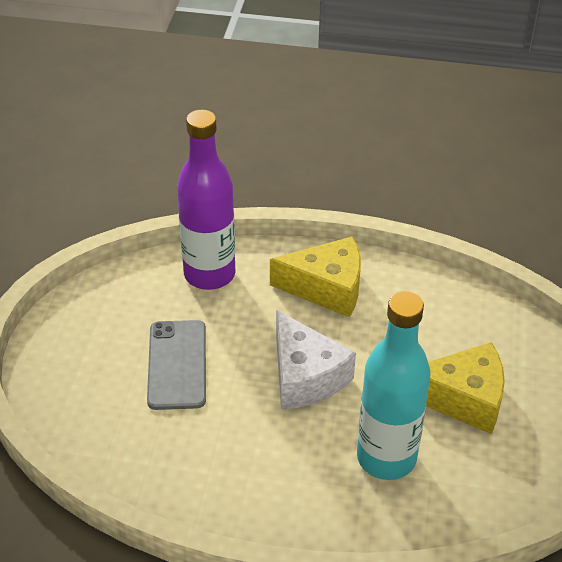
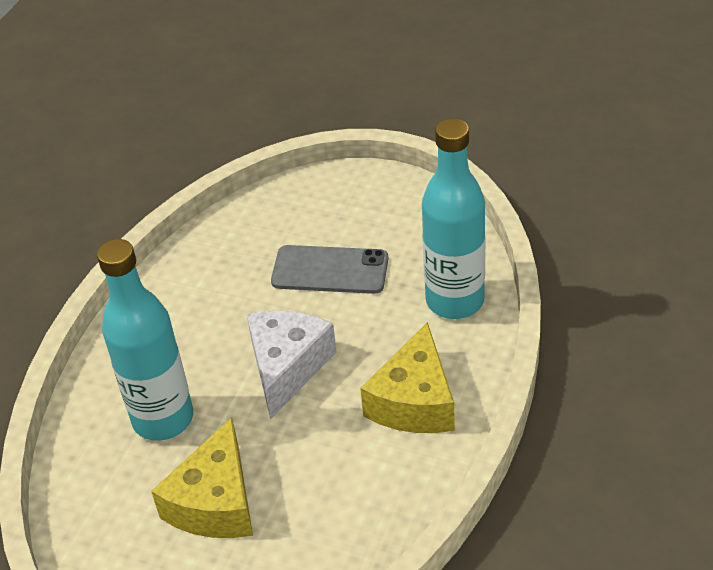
camera: 105 degrees right, 0 degrees up
(209, 274) = (454, 301): purple bottle -> turquoise bottle
(305, 376) = (287, 367): white cheese -> white cheese turned 120 degrees clockwise

